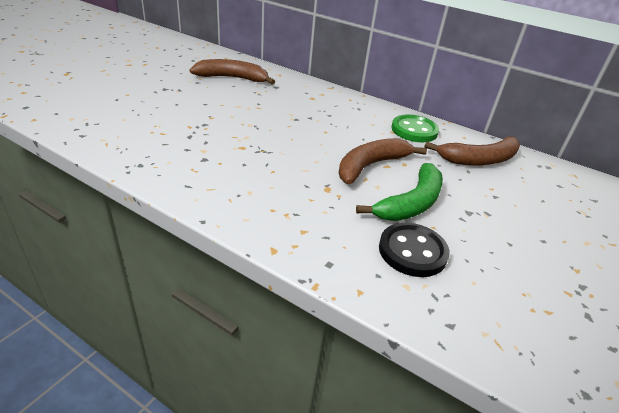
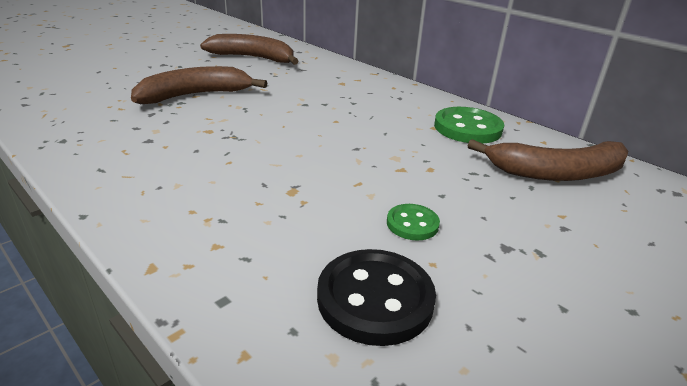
camera: 15 degrees right, 5 degrees down
(371, 166) = (376, 167): brown banana -> brown banana (195, 95)
(411, 203) = (412, 224): green banana -> green button

